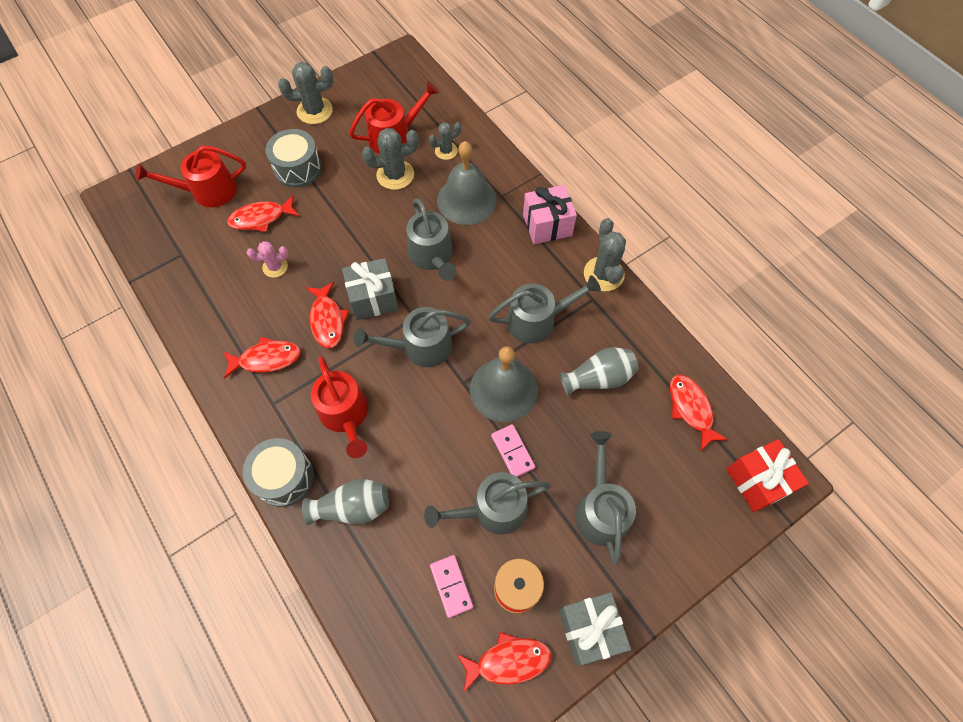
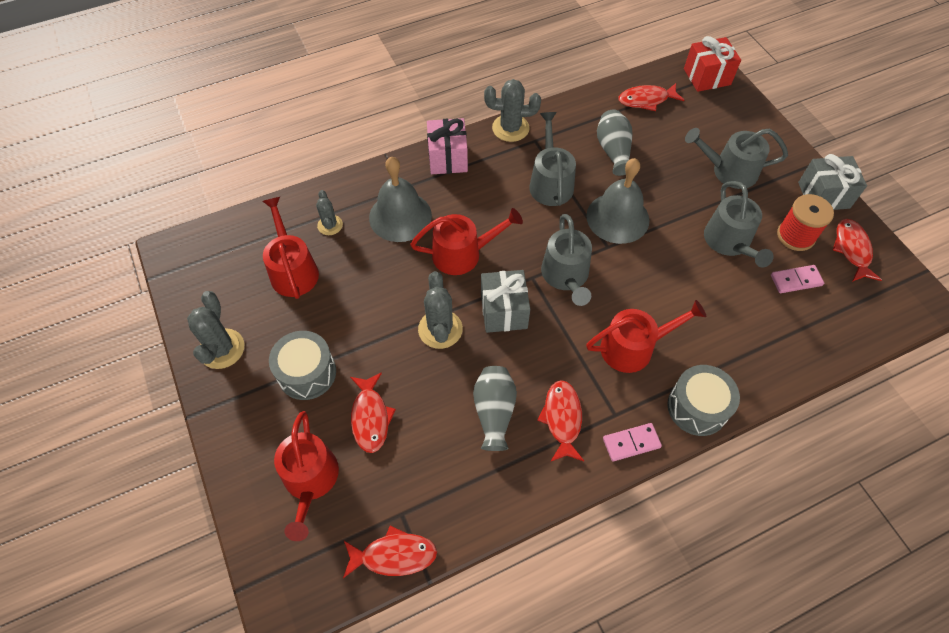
camera: 80 degrees left, 5 degrees down
(275, 267) = (444, 405): pink cactus -> none
(327, 320) = (523, 355): red fish -> red fish (394, 555)
(352, 507) = (728, 349): grey vase -> grey vase (494, 412)
(395, 175) = (348, 275): grey cactus -> grey cactus (440, 329)
(432, 256) = (462, 254): grey watering can -> red watering can
(512, 451) = (677, 220): pink domino -> pink domino (631, 443)

